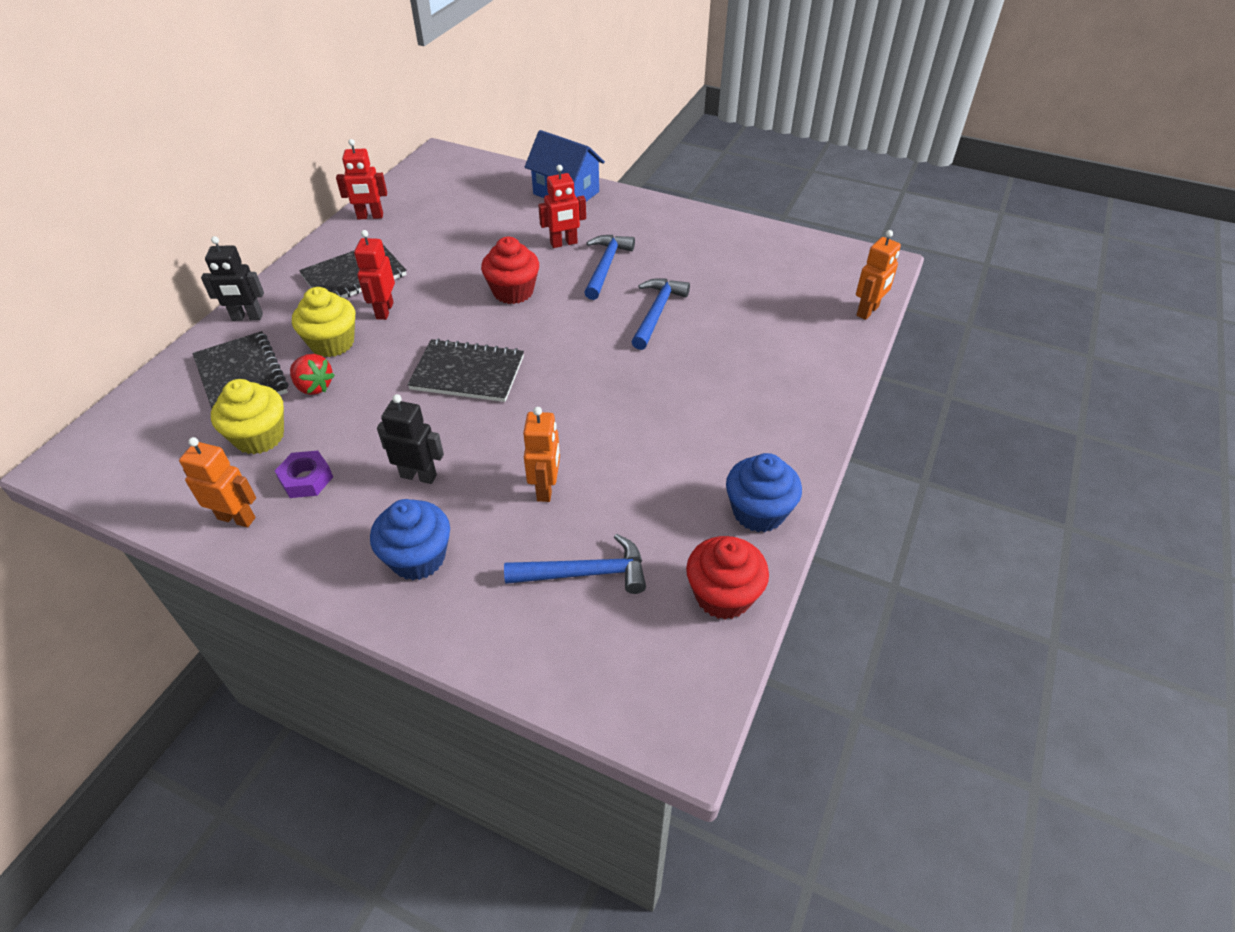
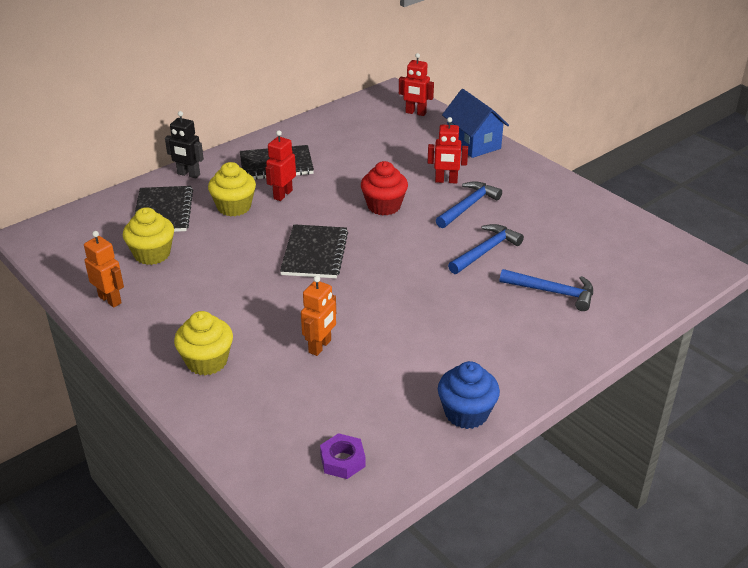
camera: 25 degrees right, 10 degrees down
(306, 479) = (166, 290): purple nut -> purple nut (342, 461)
(314, 387) = (205, 232): red strawberry -> none
(370, 216) = (313, 126): red robot -> red robot (415, 113)
(418, 476) = (239, 310): black robot -> none
(418, 558) = (207, 361): blue cupcake -> yellow cupcake
(467, 373) = (314, 253): black notebook -> black notebook turned 60 degrees clockwise
(584, 573) = (311, 409): blue hammer -> blue hammer (552, 292)
(723, 595) = (400, 458): red cupcake -> none
(868, 311) = (668, 299): orange robot -> none

